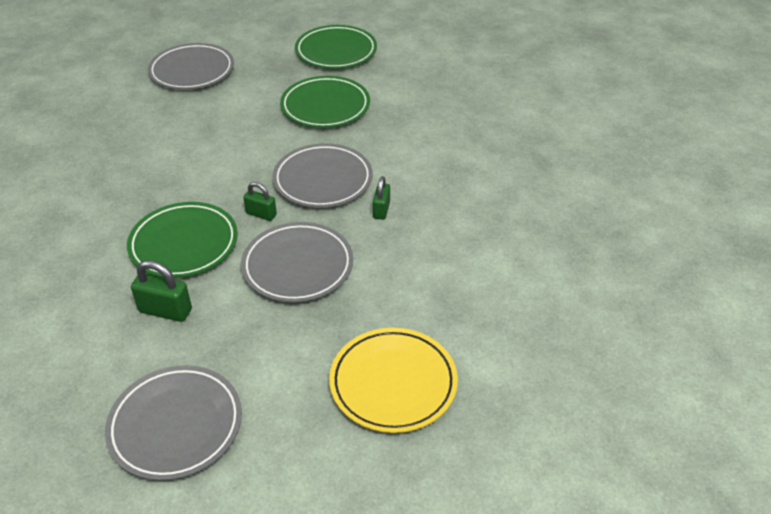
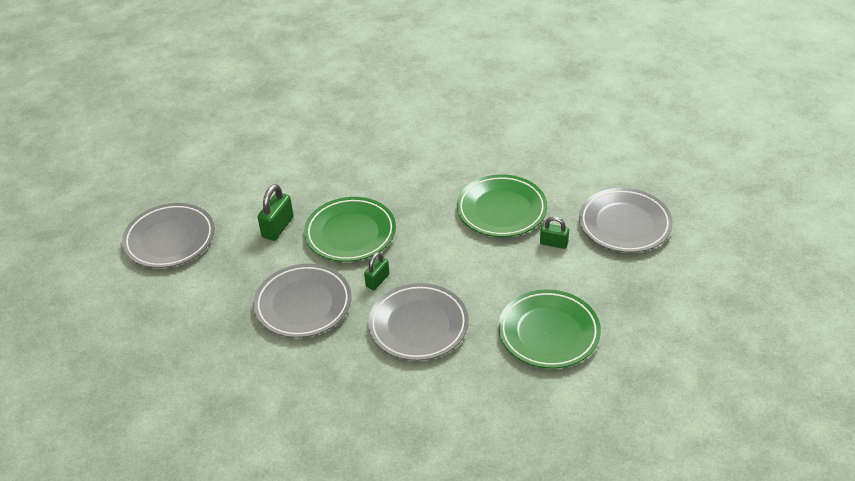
camera: 100 degrees right, 0 degrees up
(336, 51) = (670, 348): green plate -> green plate (501, 210)
(381, 210) = (363, 368): green padlock -> green padlock (553, 243)
(393, 383) = (156, 359): yellow plate -> none

